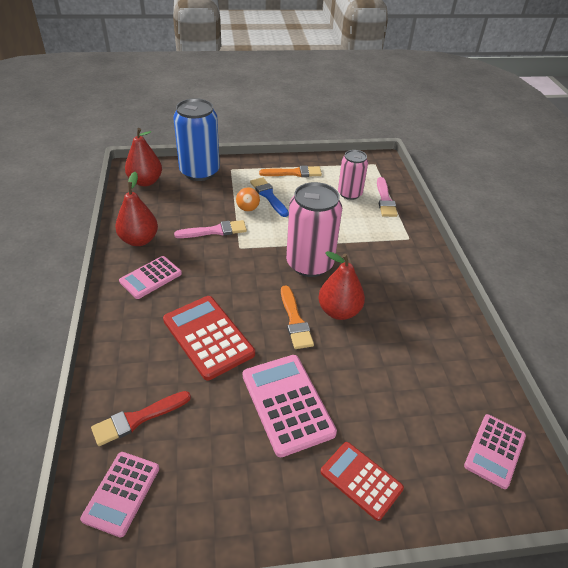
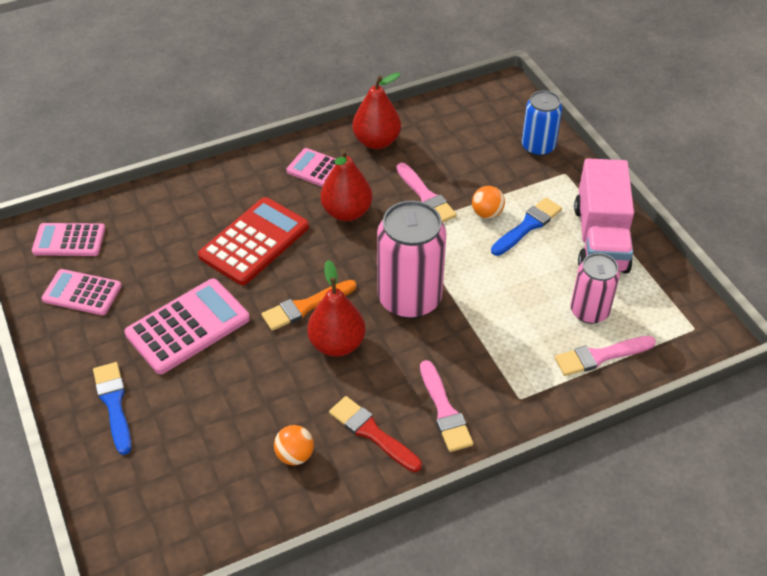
camera: 75 degrees right, 5 degrees up
(137, 419) = (142, 224): red brush -> red brush (372, 433)
(145, 181) = (486, 108): red pear -> red pear (346, 212)
(199, 172) = (538, 147): blue can -> blue can, size x0.61
(294, 173) = (600, 239): orange brush -> pink truck
(361, 480) = (114, 404): red calculator -> blue brush
(412, 272) = (444, 411): none -> pink brush
(437, 359) = (295, 455): none -> orange ball
(495, 451) = (175, 523): pink calculator -> pink calculator (82, 293)

